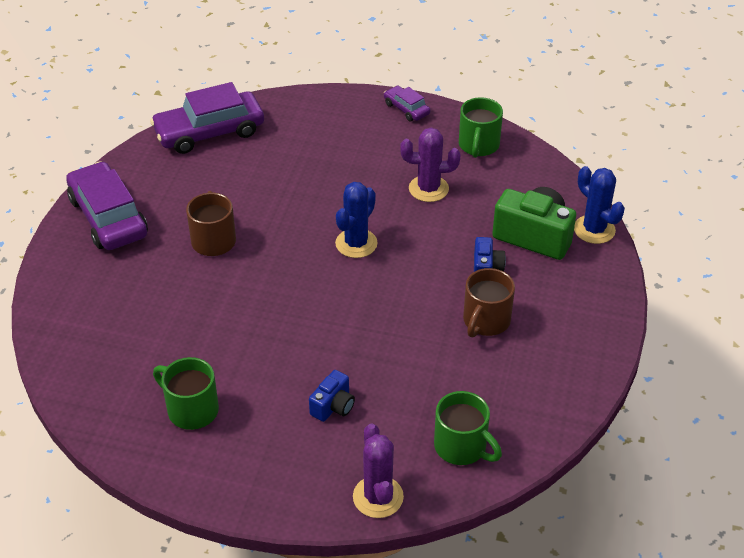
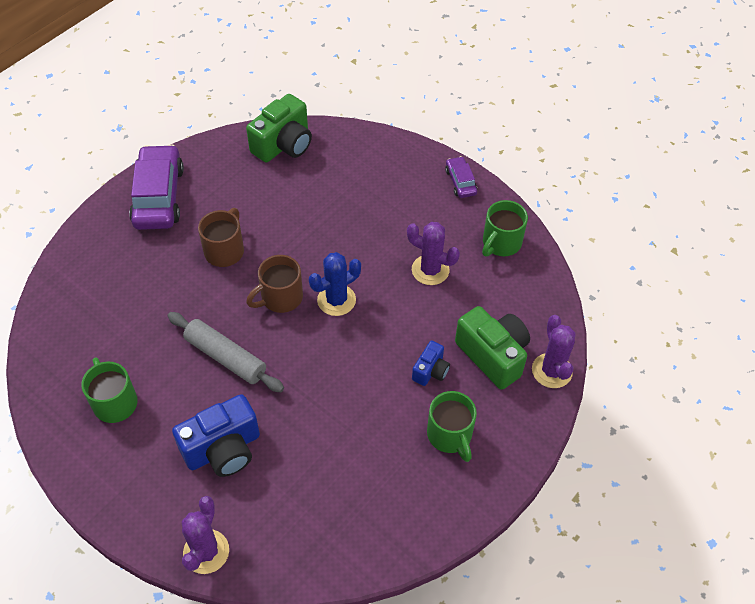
camera: 25 degrees right, 10 degrees up
(209, 132) = (283, 144): purple car -> green camera
(280, 329) = (225, 357): none -> grey rolling pin
(333, 406) = (223, 449): blue camera -> blue camera, size x1.88
(462, 447) = (302, 537): green mug -> green mug (450, 435)
(485, 321) = (397, 423): brown mug -> brown mug (280, 298)
(594, 229) = (551, 371): blue cactus -> purple cactus

